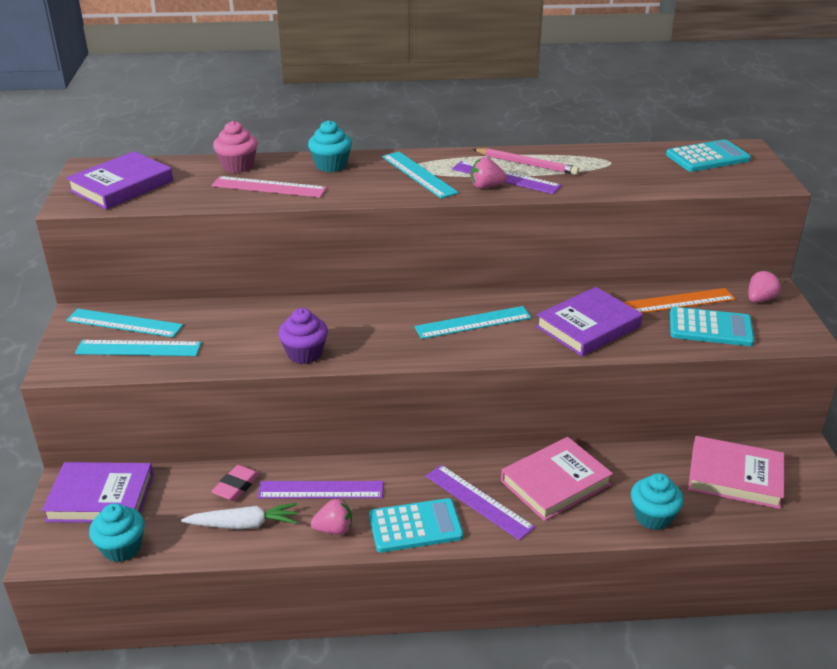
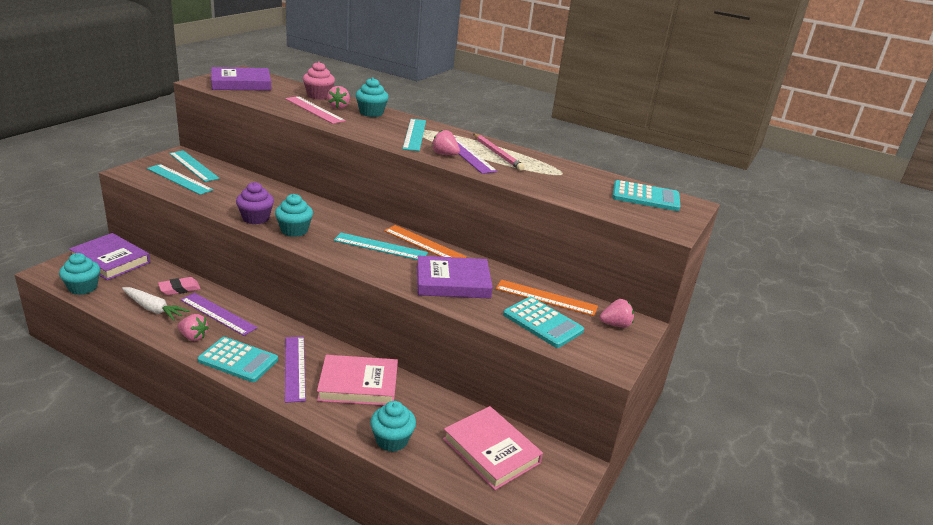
camera: 30 degrees right, 5 degrees down
(285, 172) = (338, 107): none -> pink strawberry
(366, 347) = (294, 230): none -> turquoise cupcake
(505, 299) = (424, 244): none -> orange ruler

